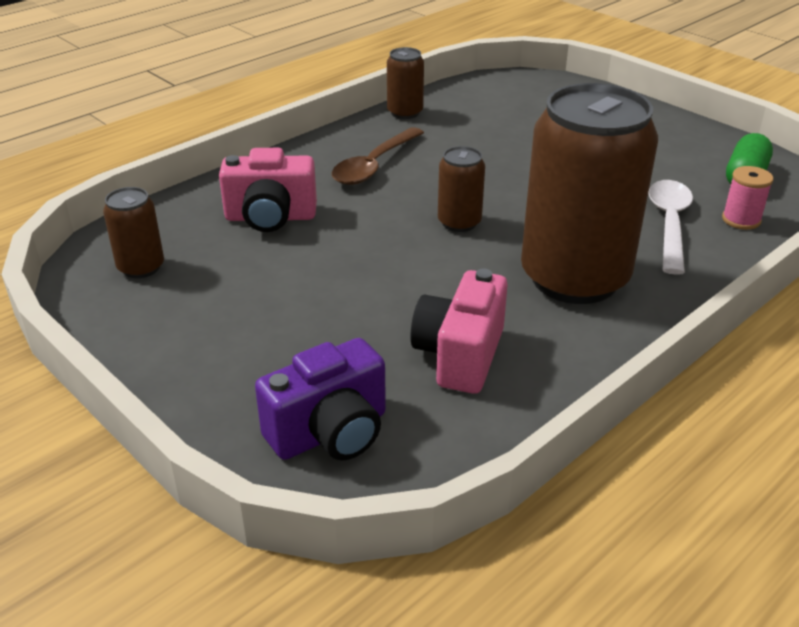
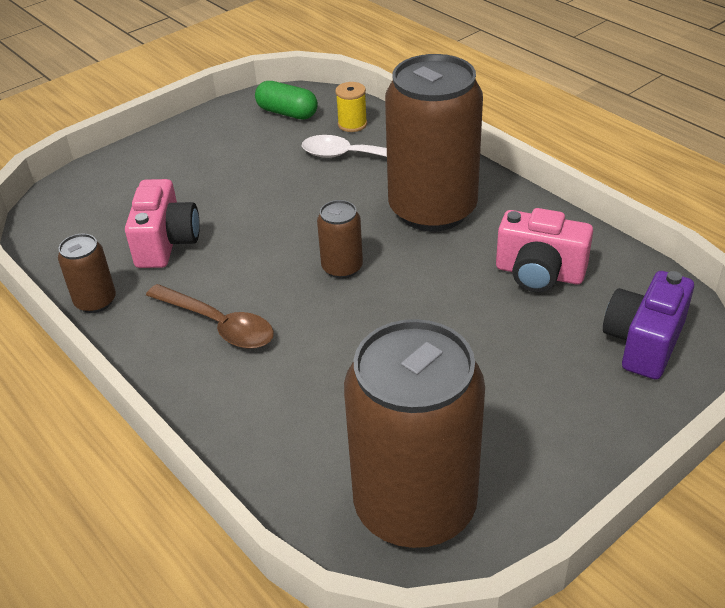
camera: 85 degrees left, 5 degrees up
(141, 267) = (415, 506): brown can -> brown can, size x2.27
(270, 217) = (319, 403): pink camera -> pink camera (166, 243)
(330, 432) = (643, 343): purple camera -> purple camera turned 120 degrees counterclockwise
(741, 220) = (352, 124): pink spool -> yellow spool

